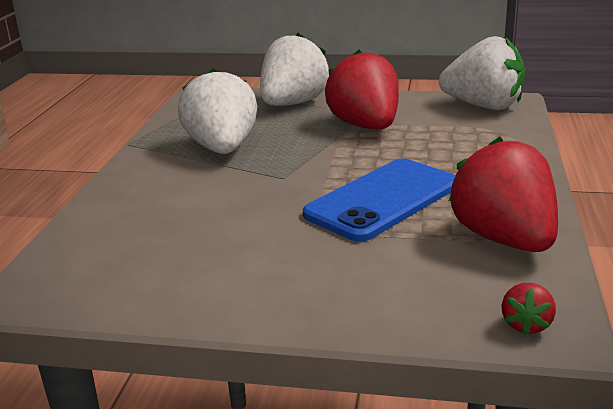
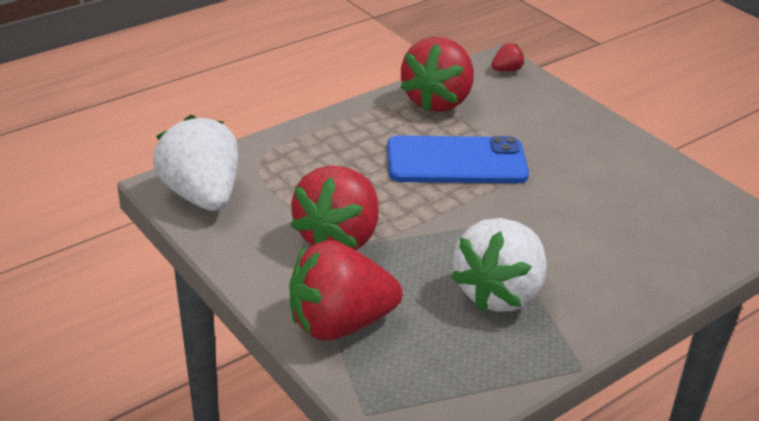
camera: 140 degrees left, 10 degrees up
(293, 104) = (339, 323): white strawberry -> red strawberry

